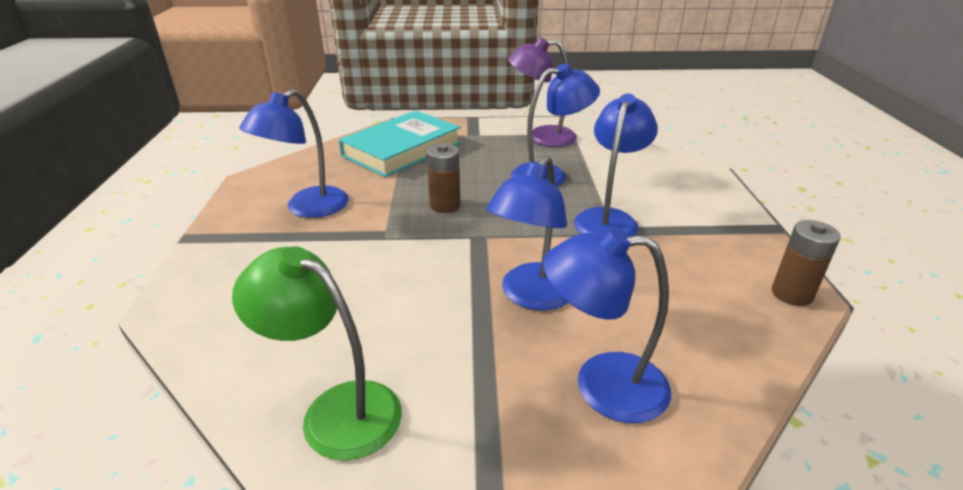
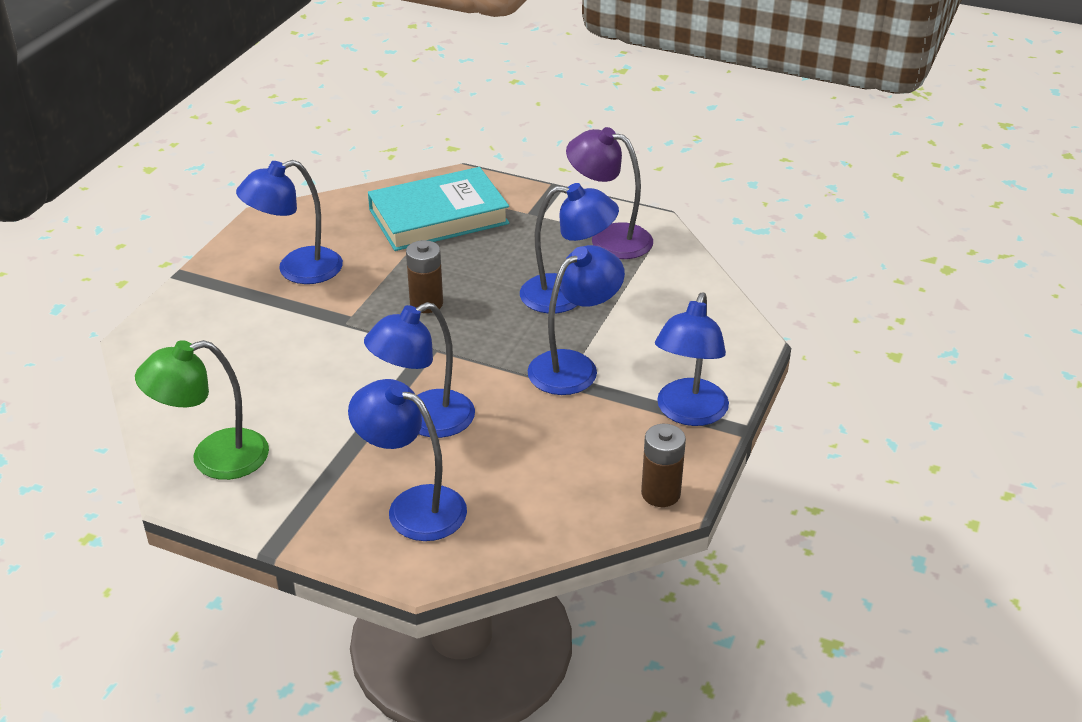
camera: 25 degrees right, 5 degrees up
(336, 410) = (214, 458): green lamp -> green lamp turned 75 degrees counterclockwise
(730, 227) = (688, 413): none -> blue lamp

